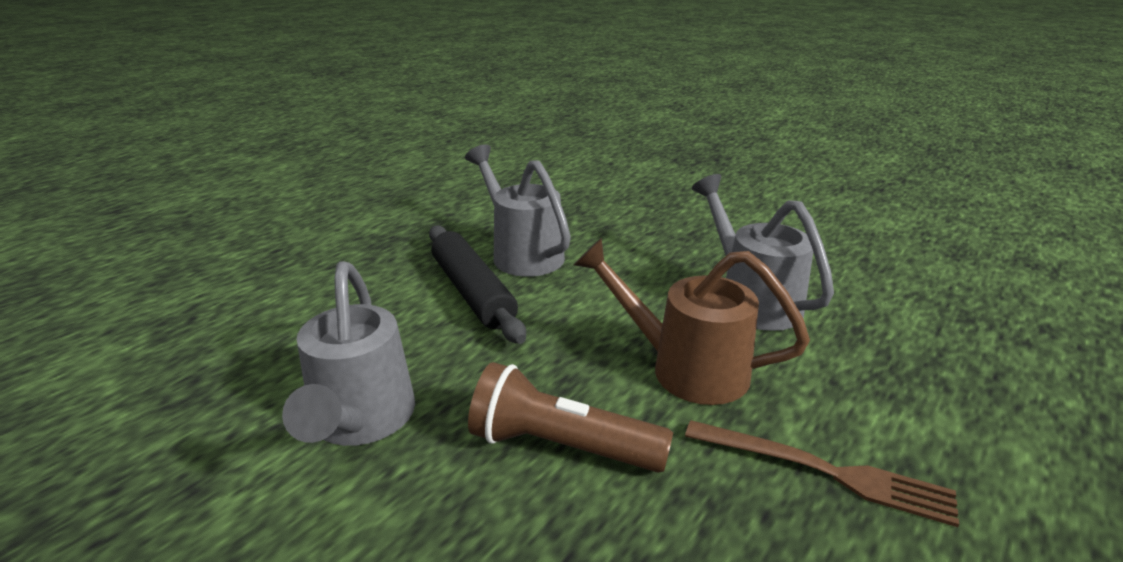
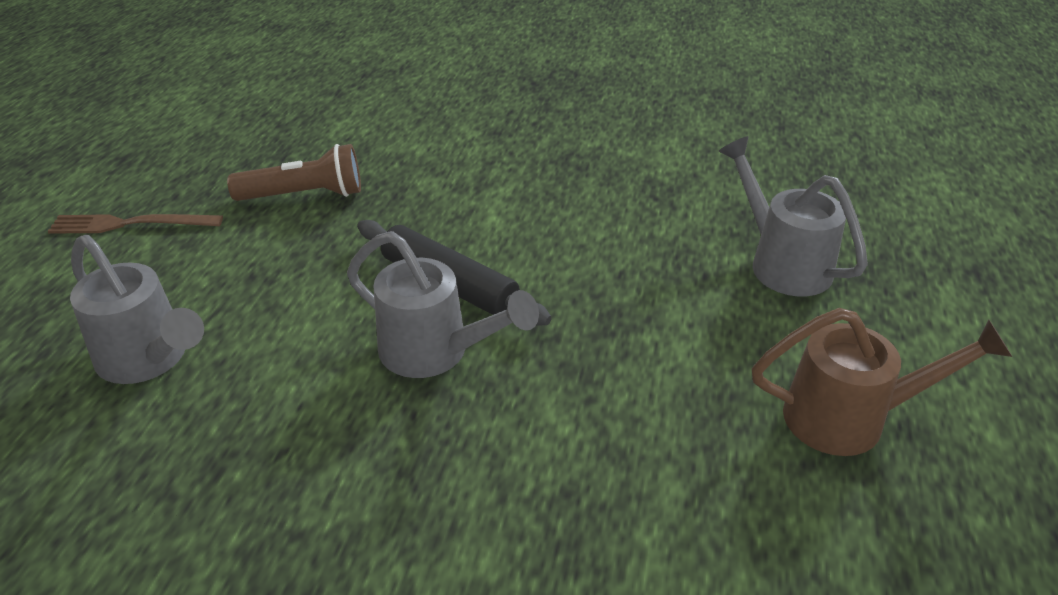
camera: 155 degrees right, 10 degrees up
(360, 421) = (441, 175): grey watering can -> grey watering can (782, 263)
(685, 368) = (223, 265): brown watering can -> brown watering can (849, 418)

